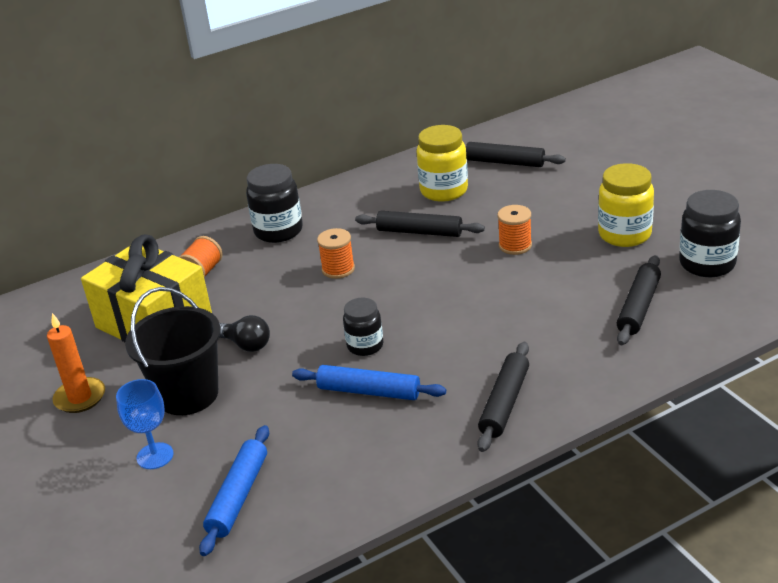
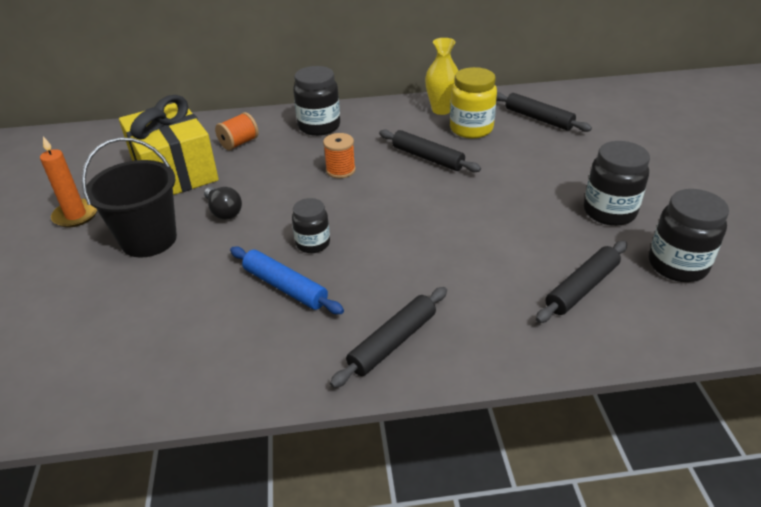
camera: 20 degrees right, 5 degrees up
(155, 456) = (82, 284): blue goblet -> none
(238, 496) = (110, 347): blue rolling pin -> none
(399, 179) = (441, 110): none -> yellow vase
(515, 245) = (501, 193): orange spool -> none
(624, 234) = (609, 212): yellow jar -> black jar

